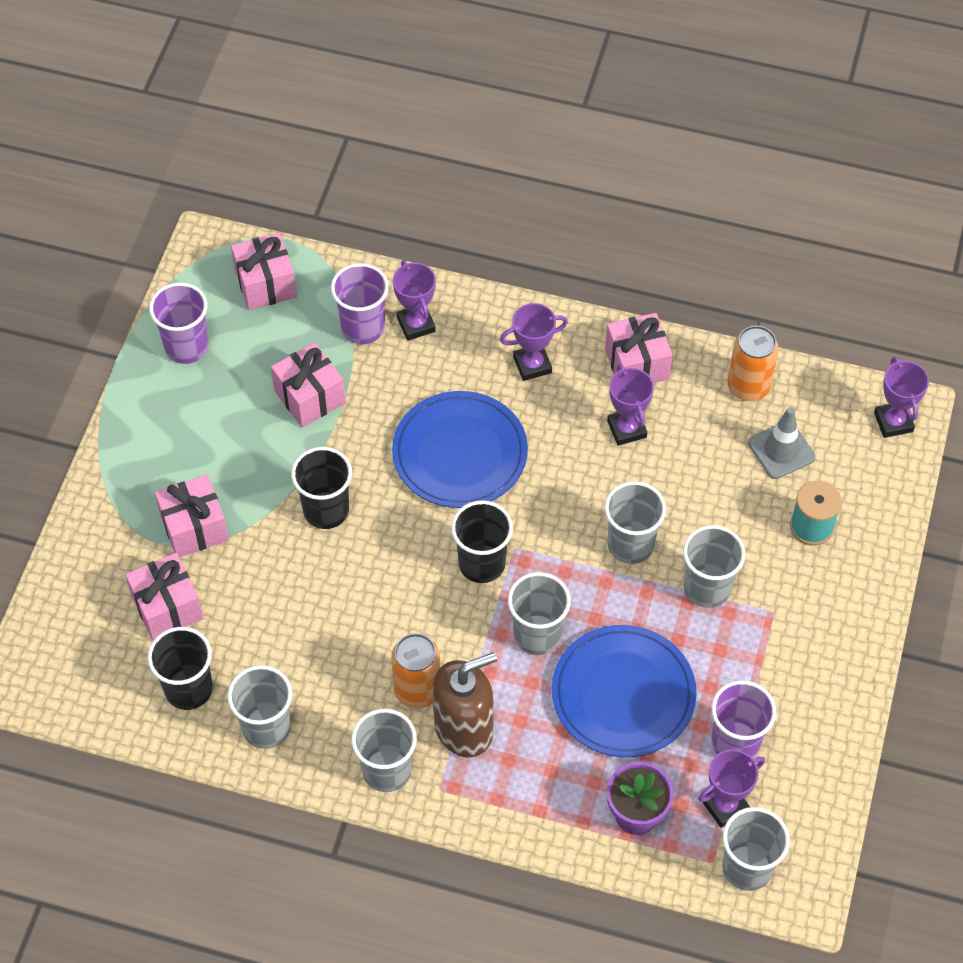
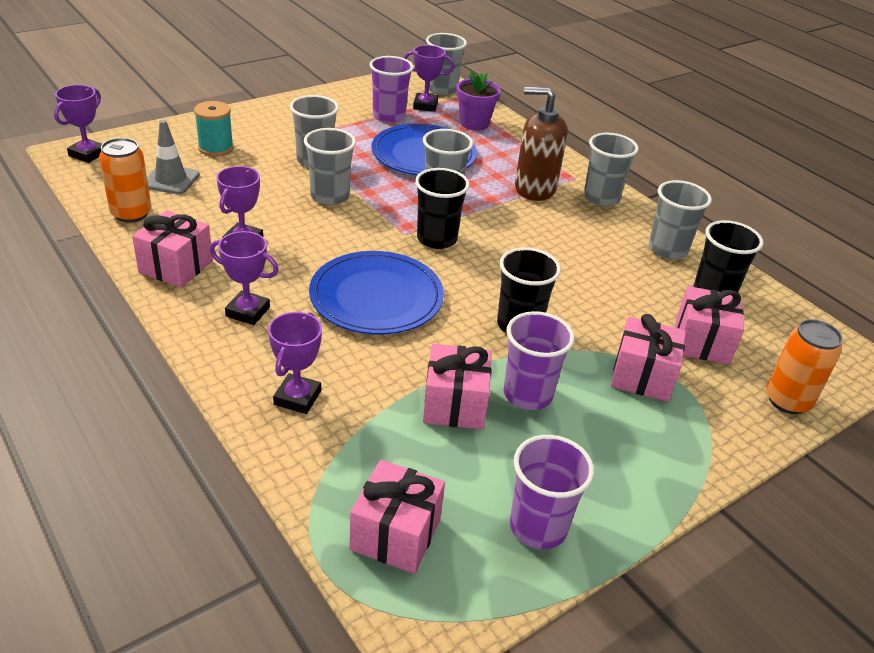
camera: 145 degrees left, 20 degrees down
(363, 327) = (346, 427): purple cup -> purple cup (527, 394)
(417, 690) = (547, 214): orange can -> orange can (787, 400)

